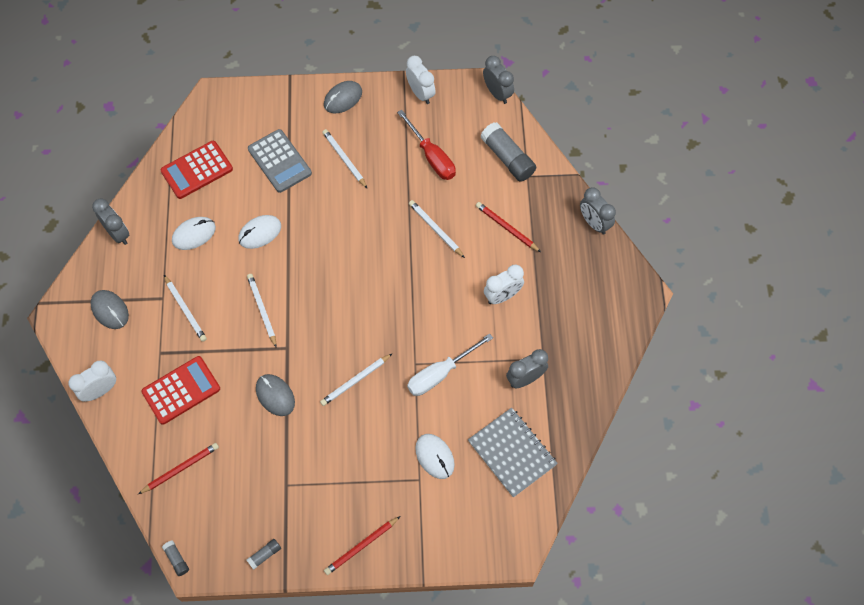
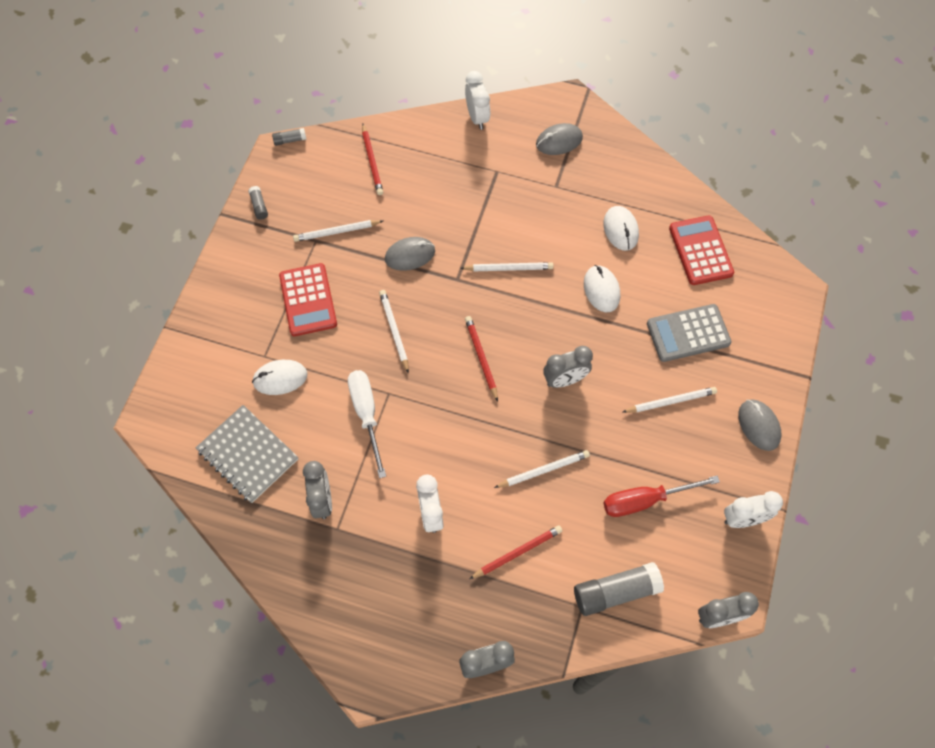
camera: 110 degrees right, 0 degrees up
(118, 233) = (644, 165): grey clock -> grey clock (565, 380)
(181, 390) = (450, 179): red calculator -> red calculator (308, 300)
(185, 309) = (535, 202): white pencil -> white pencil (337, 232)
(361, 546) = (226, 285): red pencil -> red pencil (481, 358)
(512, 453) = (248, 454): grey notebook -> grey notebook turned 60 degrees clockwise

